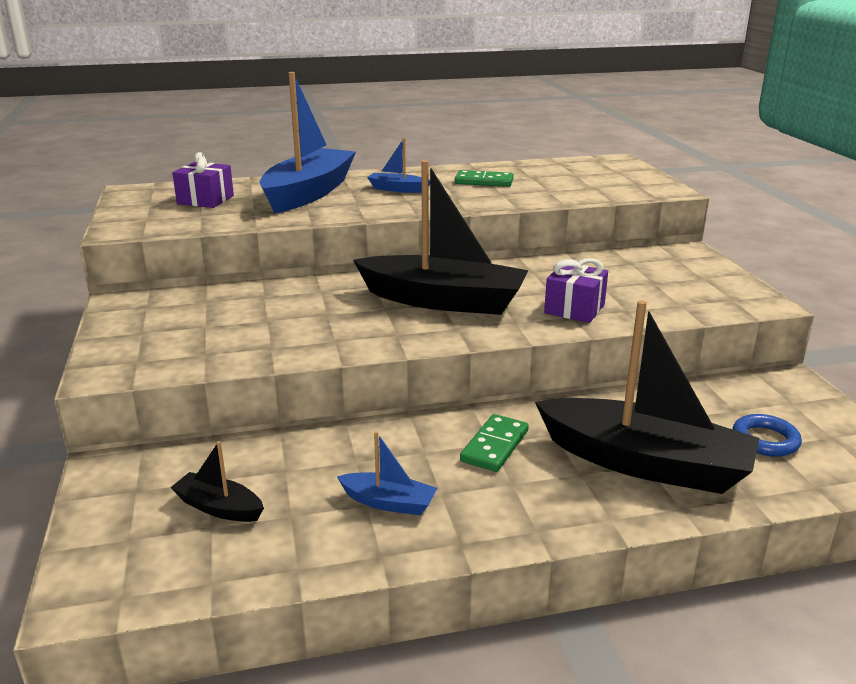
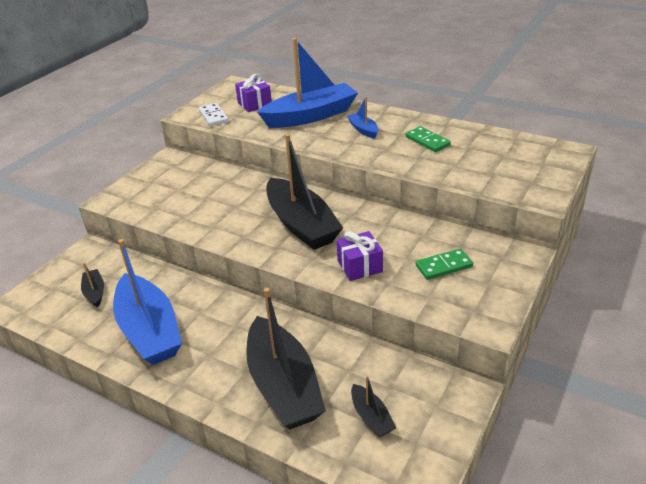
camera: 45 degrees right, 10 degrees up
(167, 222) = (214, 116): none -> white domino
(388, 502) = (149, 330): blue boat -> blue boat, size x2.27
(495, 446) = (233, 329): green domino -> green domino (444, 266)
(765, 440) = (371, 417): blue ring -> black boat

